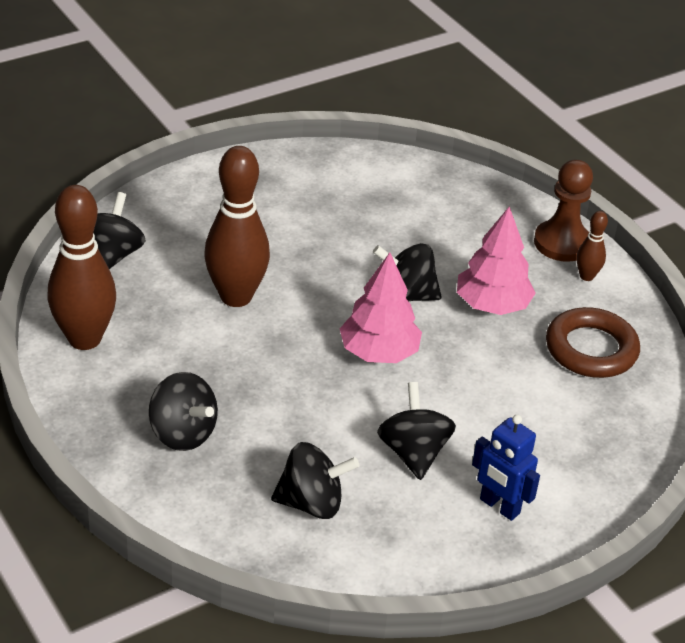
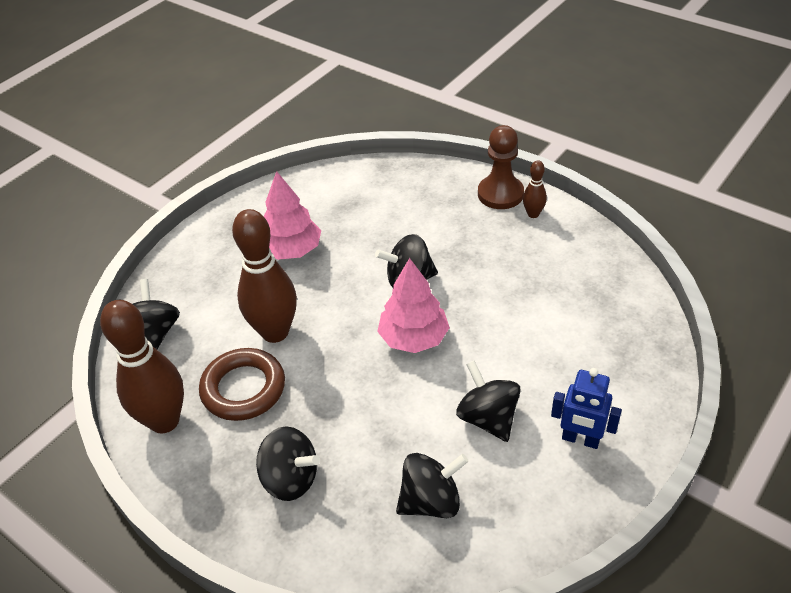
camera: 15 degrees left, 5 degrees up
(492, 305) = (478, 263): pink tree -> pink tree (292, 250)
(591, 349) = (570, 273): brown ring -> brown ring (243, 389)

